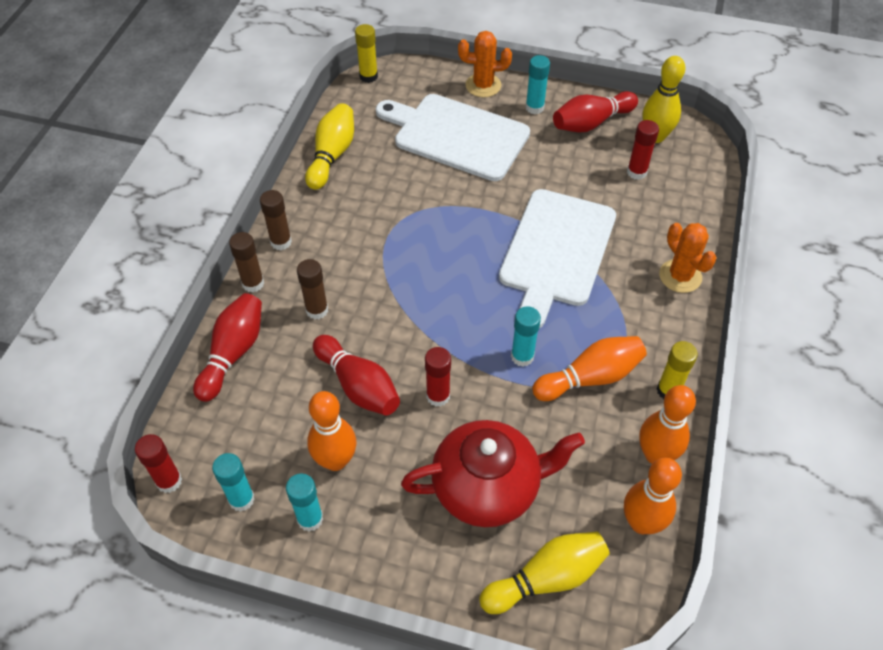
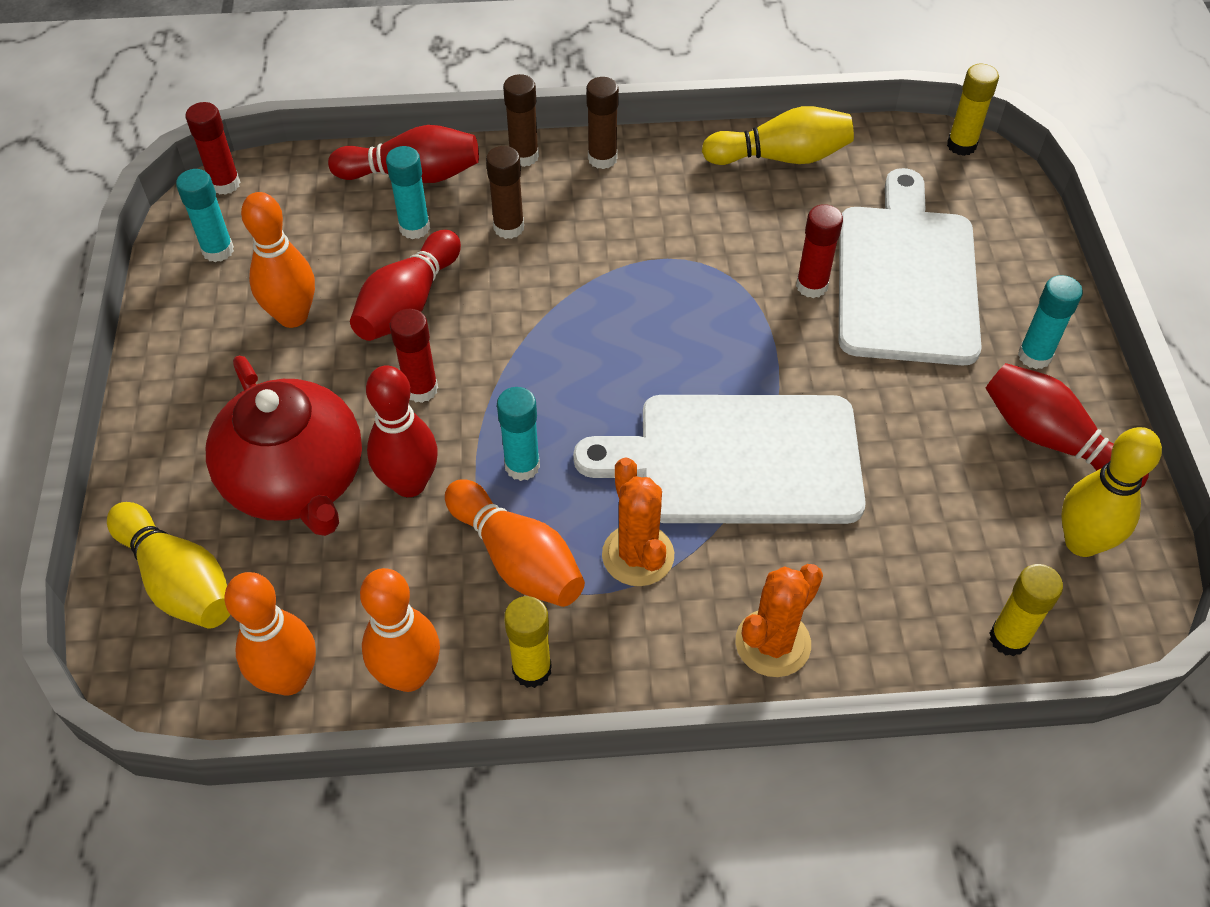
camera: 70 degrees right, 0 degrees up
(310, 519) = (207, 318): turquoise glue stick -> turquoise glue stick (414, 228)
(483, 85) = (1038, 279): orange cactus -> orange cactus (638, 555)
(513, 421) = (409, 483): none -> red bowling pin
(636, 172) = (975, 532): red glue stick -> red glue stick (811, 286)
(702, 184) = (1008, 638): none -> yellow glue stick

